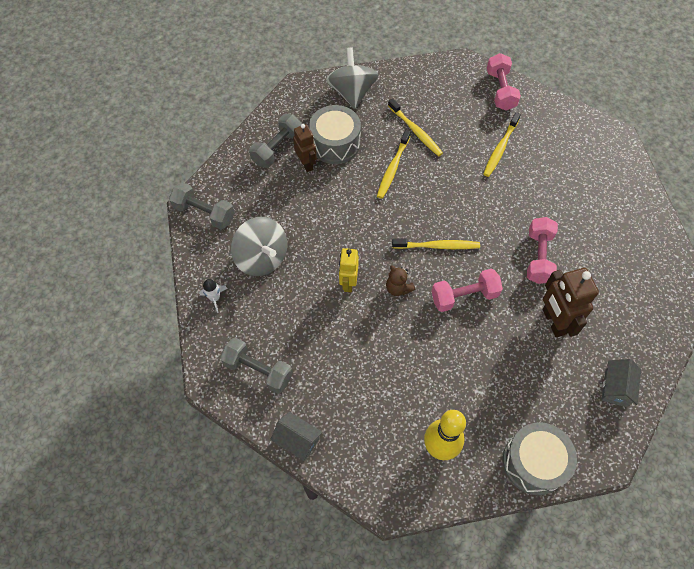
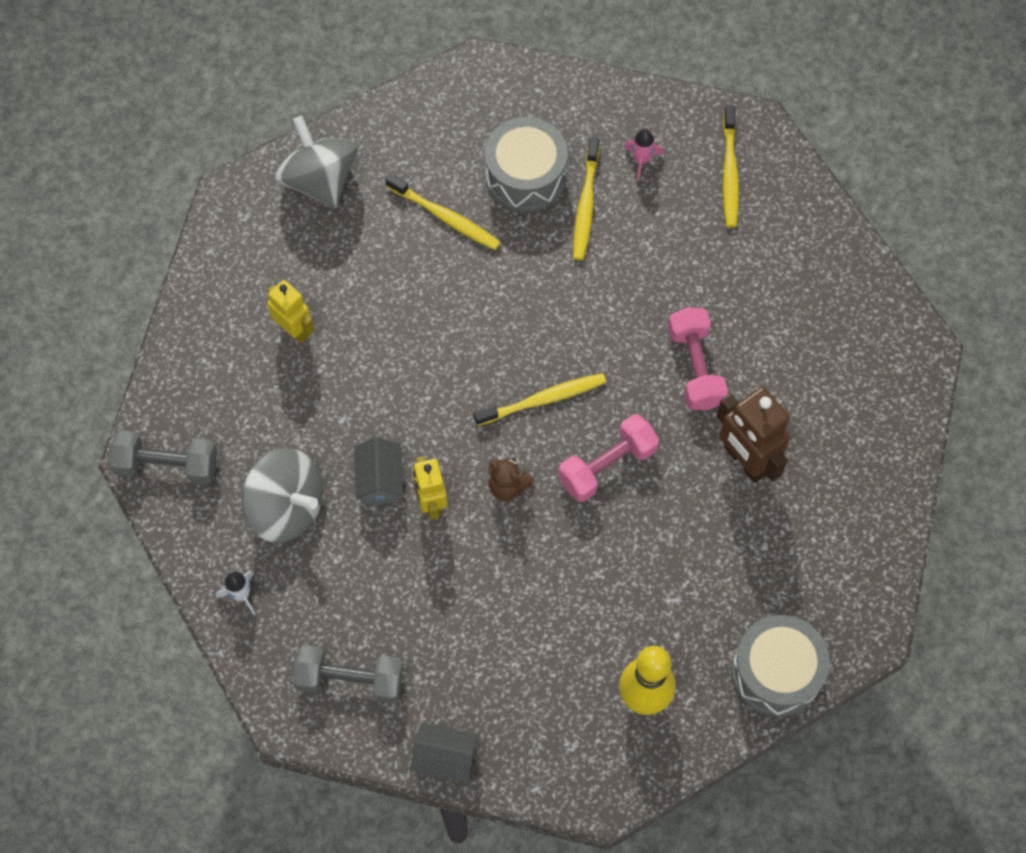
camera: 20 degrees left, 5 degrees up
(277, 148) = (237, 318): grey dumbbell -> none
(306, 164) = (294, 329): brown robot -> yellow robot
(335, 143) = (326, 279): grey drum -> grey drum (525, 176)
(393, 168) = (432, 292): yellow toothbrush -> yellow toothbrush (729, 173)
(500, 90) = (554, 101): pink dumbbell -> none
(542, 134) = (641, 160): none -> pink rocket
(616, 388) = (856, 528): grey house -> grey house (380, 480)

